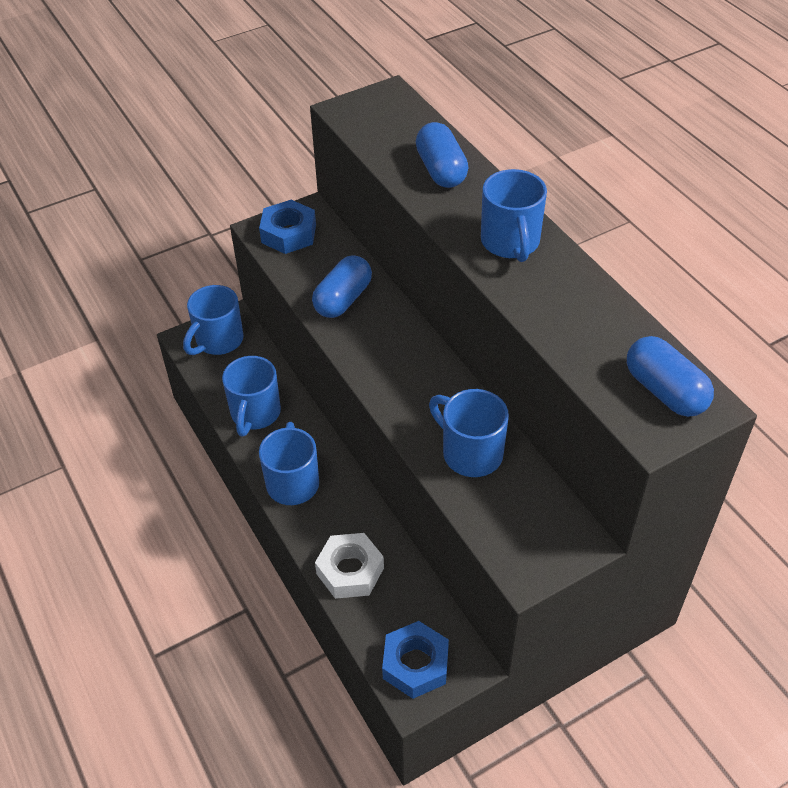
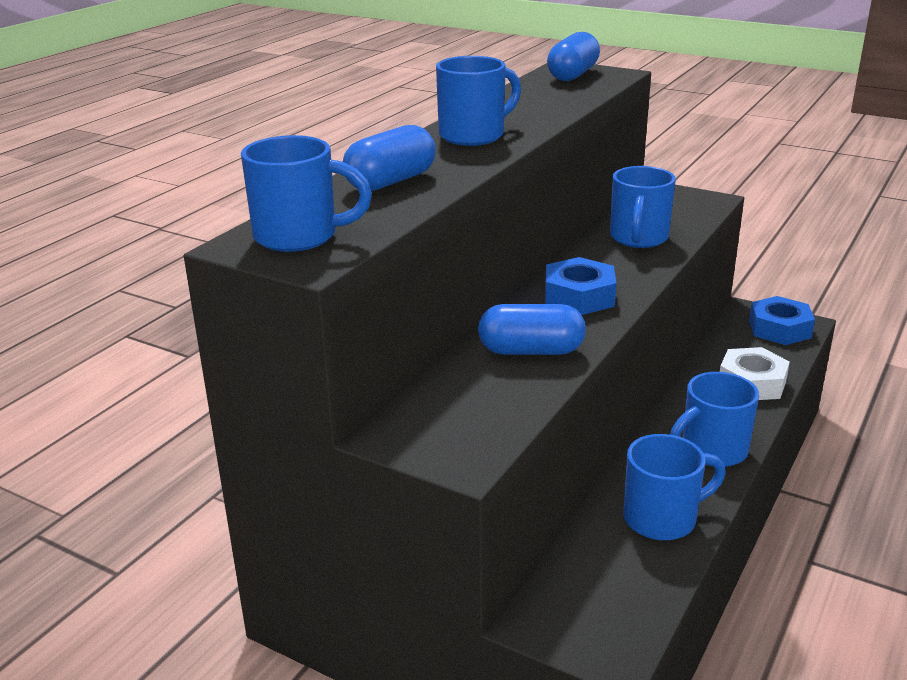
camera: 120 degrees left, 20 degrees down
(218, 341) = (586, 615): blue mug -> blue mug (299, 236)
(289, 233) = (452, 432): blue nut -> blue nut (579, 296)

